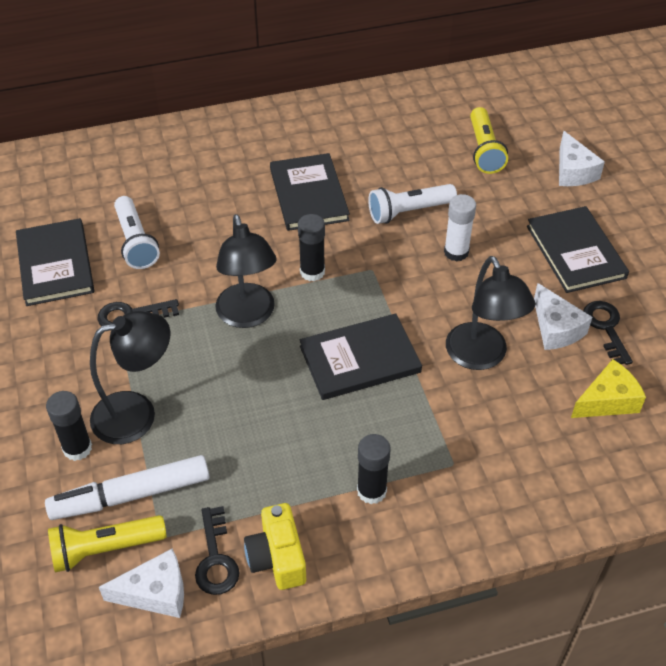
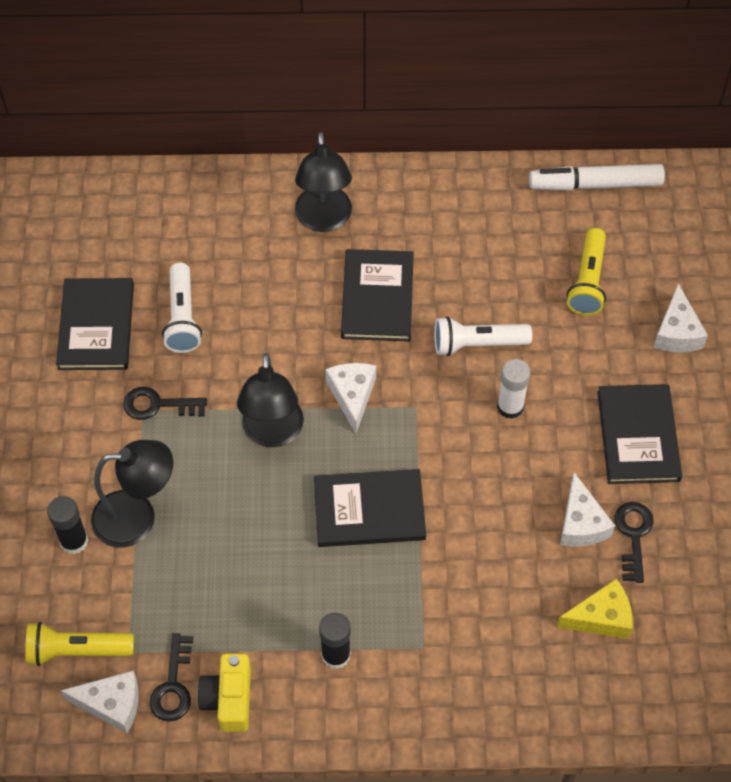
camera: 15 degrees right, 10 degrees up
(131, 495) = (112, 602): white marker -> white marker (596, 184)
(312, 272) = (352, 396): black glue stick -> white cheese
(481, 357) = (492, 537): black lamp -> black lamp (324, 220)

